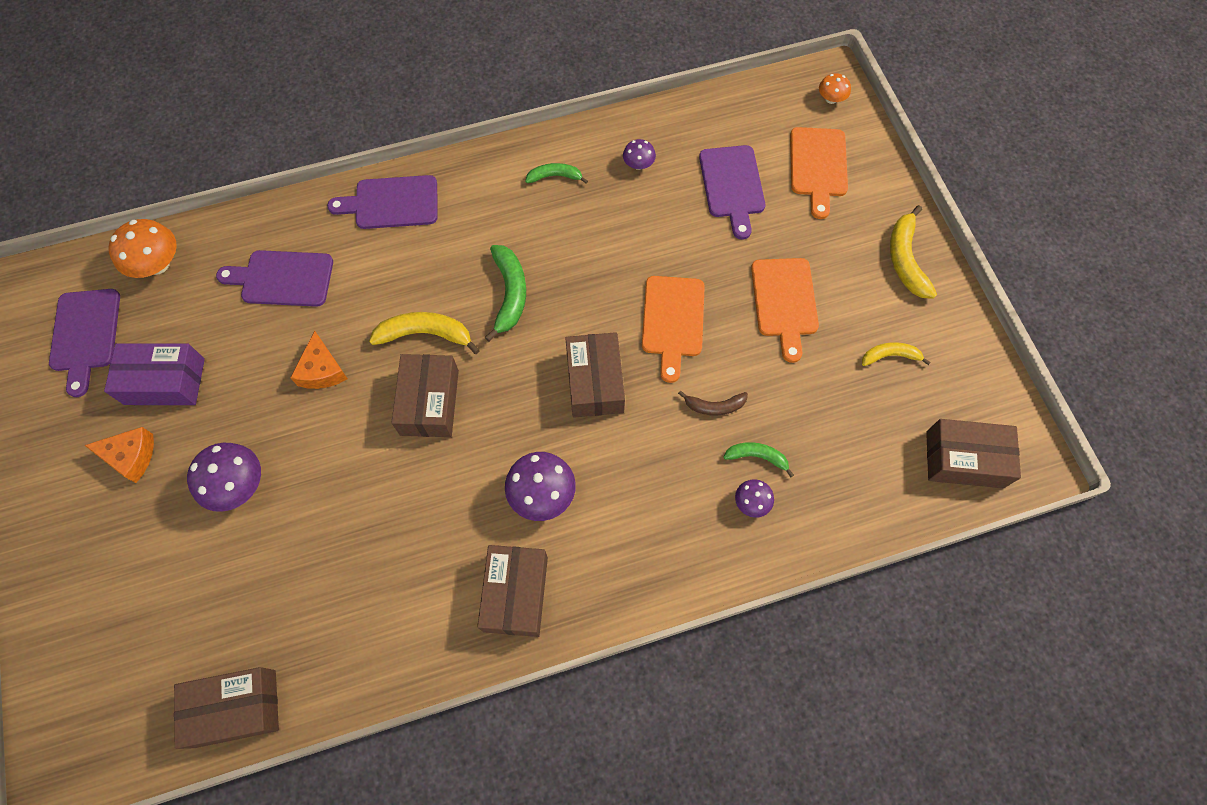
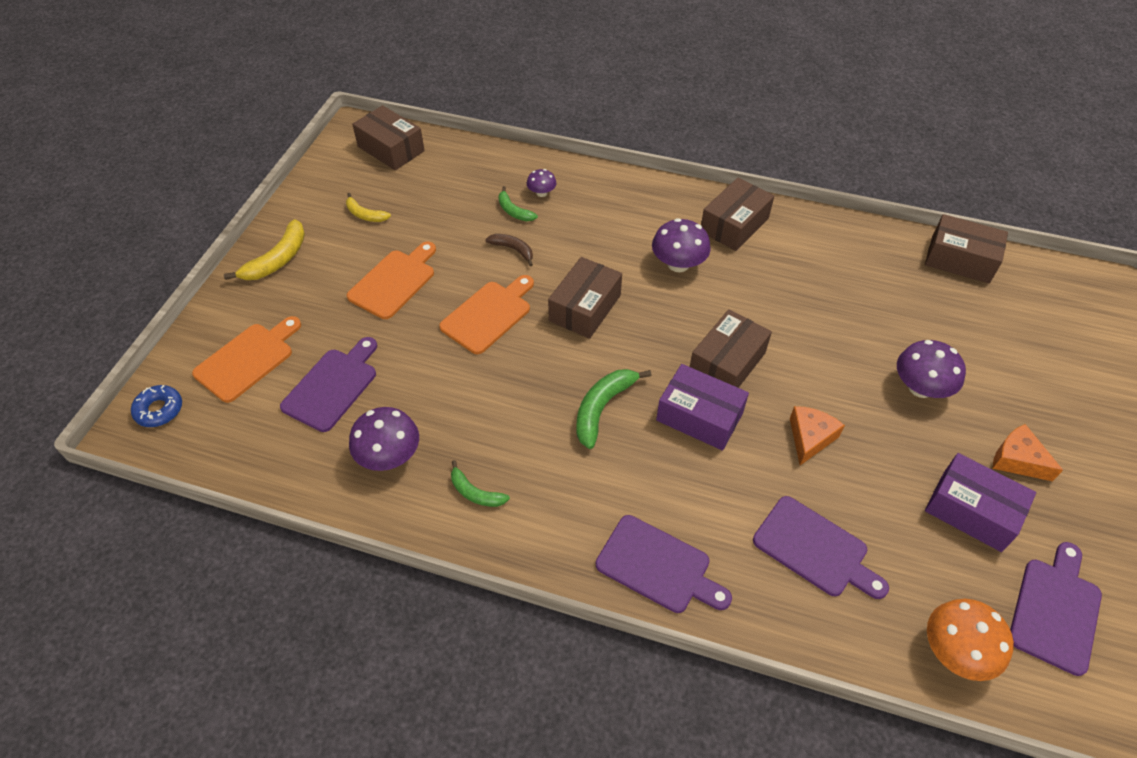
camera: 145 degrees left, 15 degrees down
(425, 334) = (699, 417): yellow banana -> purple box
(638, 164) = (389, 456): purple mushroom -> purple mushroom, size x1.80
(831, 99) = (159, 410): orange mushroom -> blue donut

